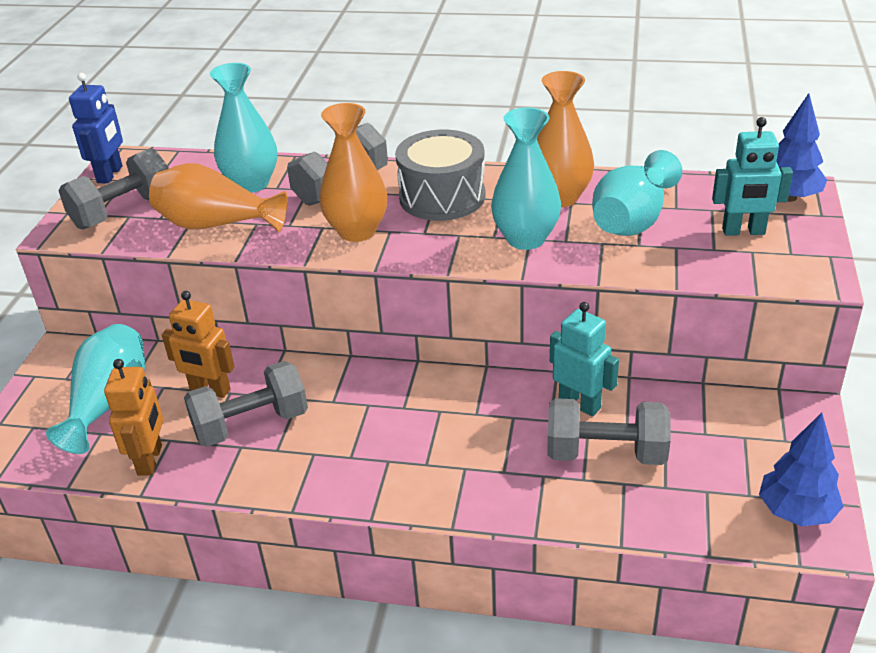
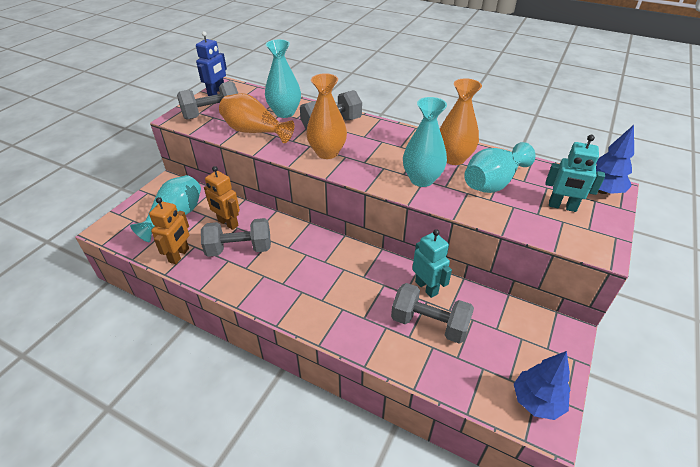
camera: 15 degrees right, 5 degrees up
(442, 197) = (384, 143): grey drum -> none

